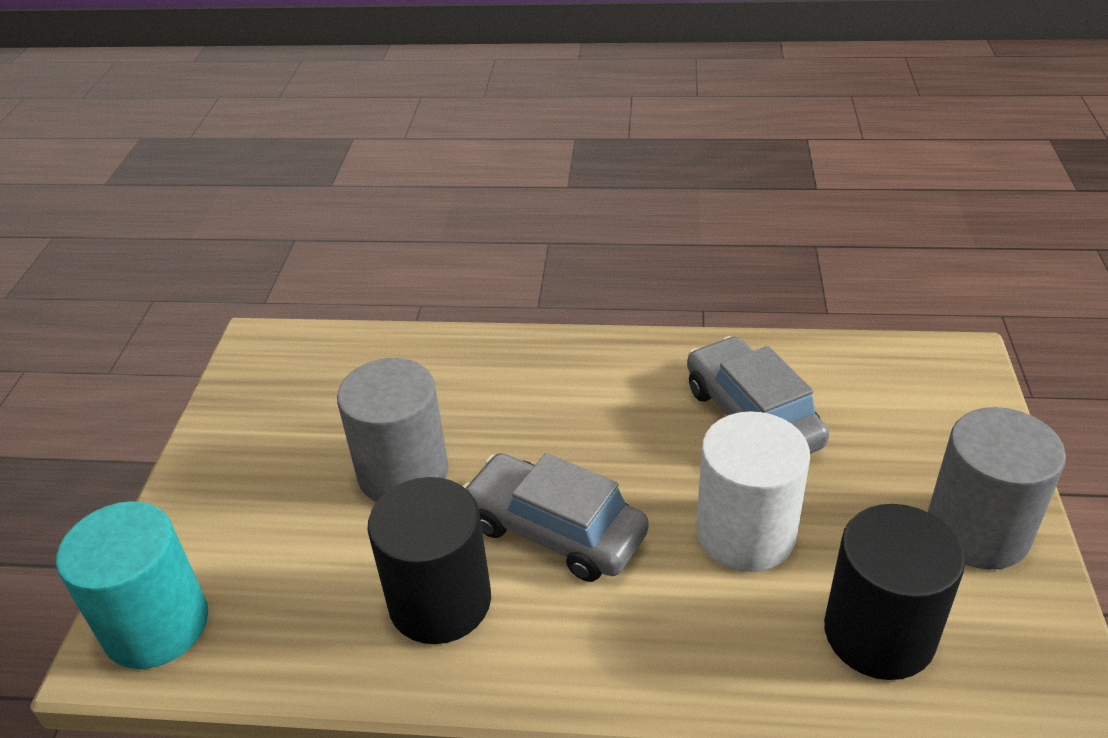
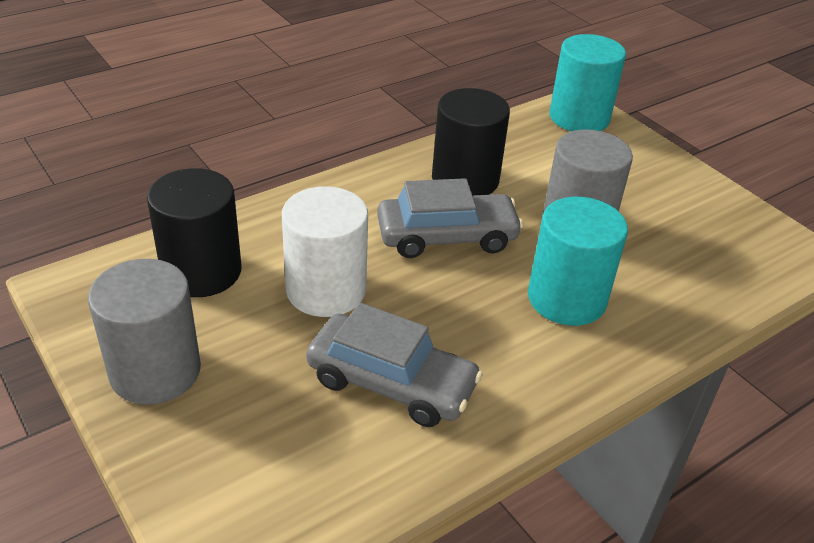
camera: 135 degrees right, 0 degrees up
(520, 409) = (566, 299): none -> turquoise cylinder

